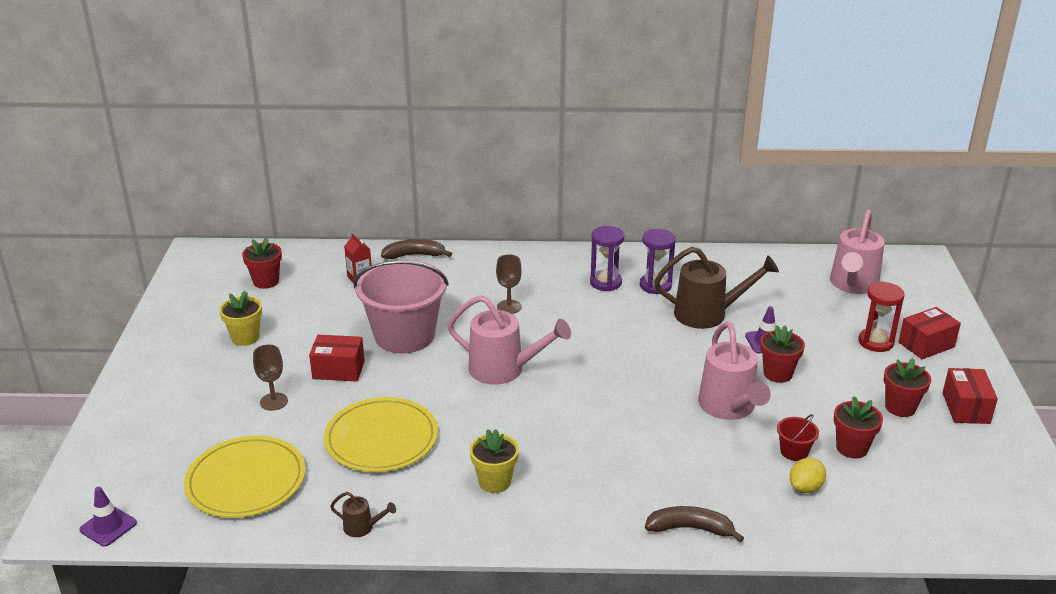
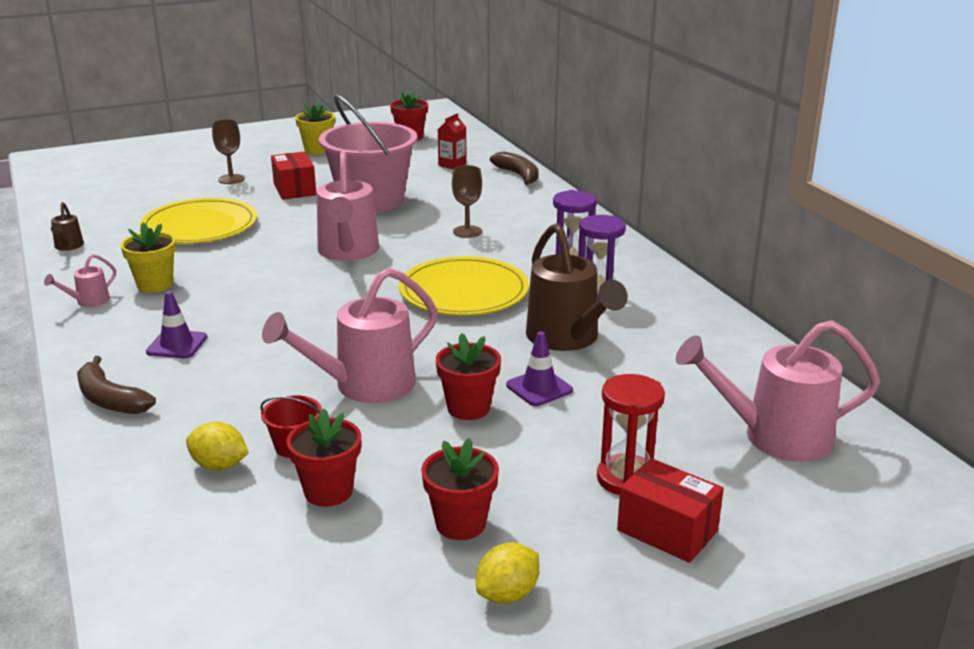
camera: 65 degrees right, 5 degrees down
(108, 526) = (47, 170): purple traffic cone -> purple traffic cone (177, 345)
(246, 480) = (118, 195): yellow plate -> yellow plate (464, 292)
(504, 525) = (88, 302): none -> pink watering can
(690, 529) = (110, 399): brown banana -> brown banana turned 150 degrees clockwise
(966, 408) = (507, 594): red box -> yellow lemon

